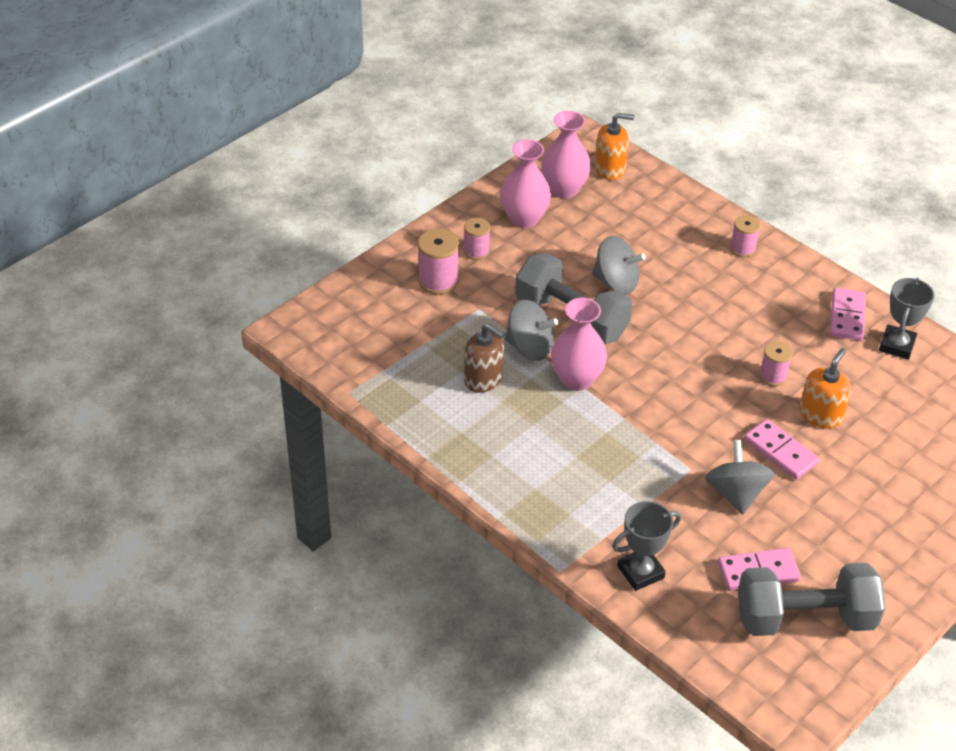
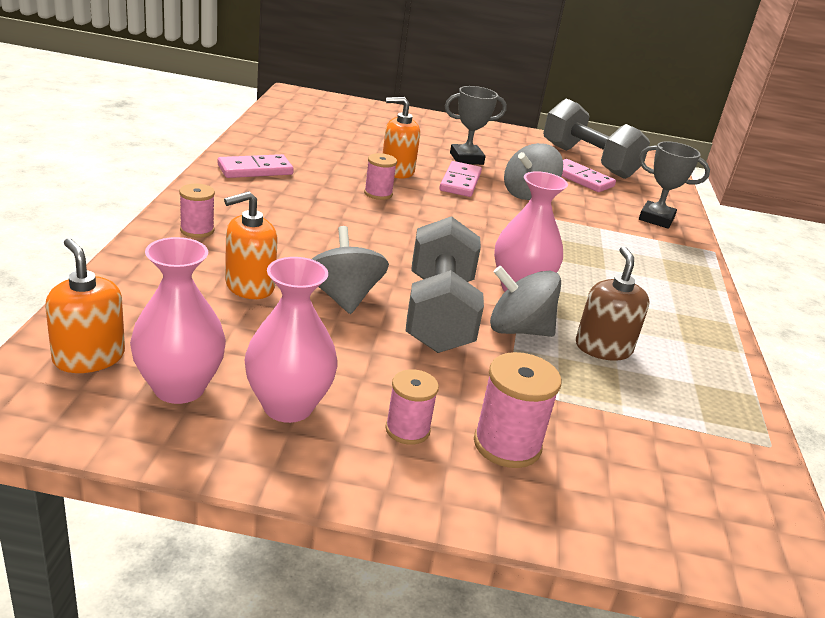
camera: 130 degrees left, 15 degrees down
(529, 347) = (518, 330): grey spinning top -> grey spinning top turned 60 degrees counterclockwise
(652, 247) = (249, 286): none -> orange soap dispenser
(896, 345) = (271, 148): grey trophy -> grey trophy (466, 159)

